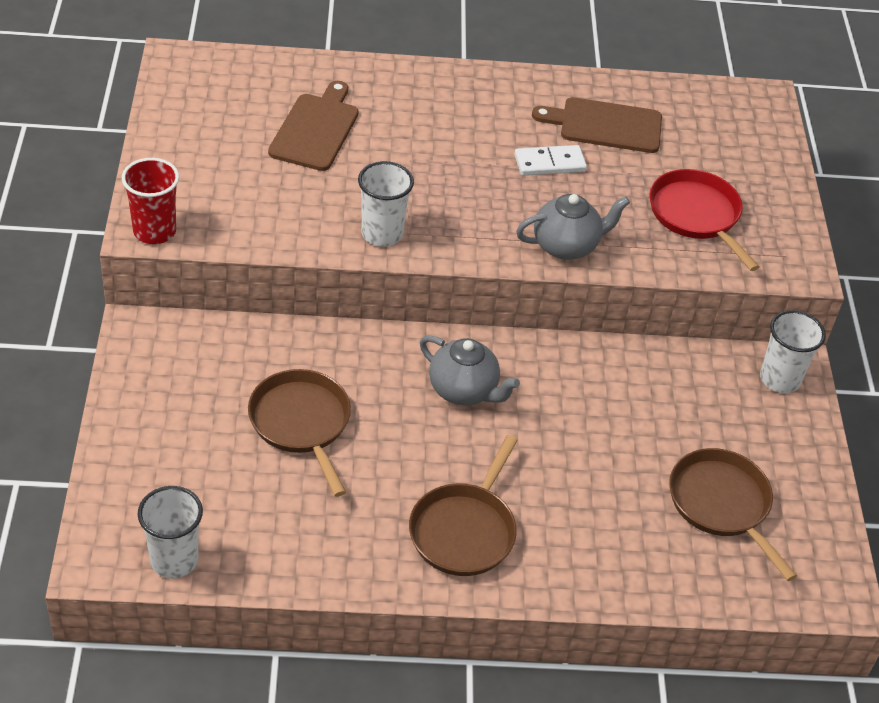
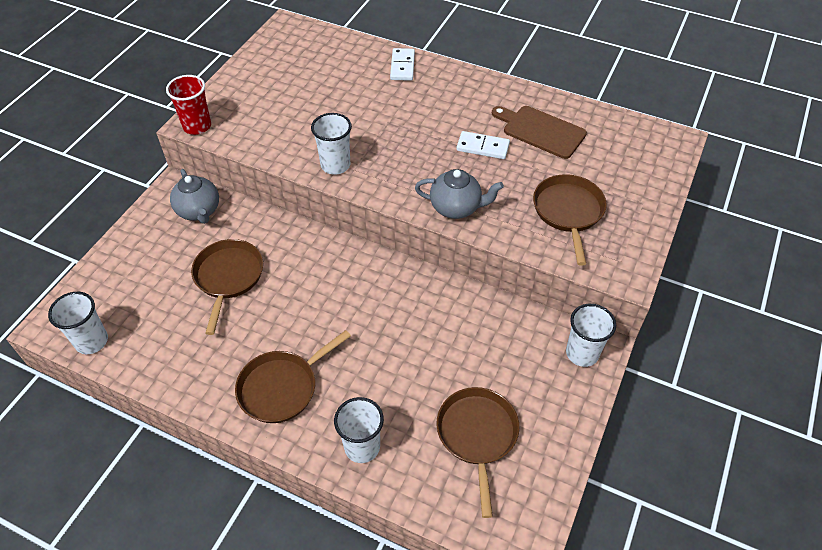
camera: 30 degrees right, 5 degrees up
(315, 129) = (340, 87): brown cutting board -> none
(379, 82) = (402, 66): none -> white domino
(464, 390) = (346, 288): grey teapot -> grey teapot (199, 211)
(603, 562) = (362, 447): none -> white cup
(696, 215) = (568, 212): red pan -> brown pan

